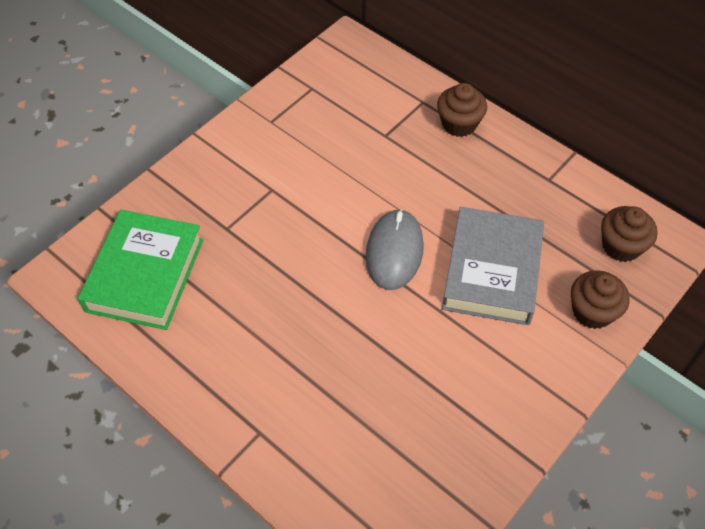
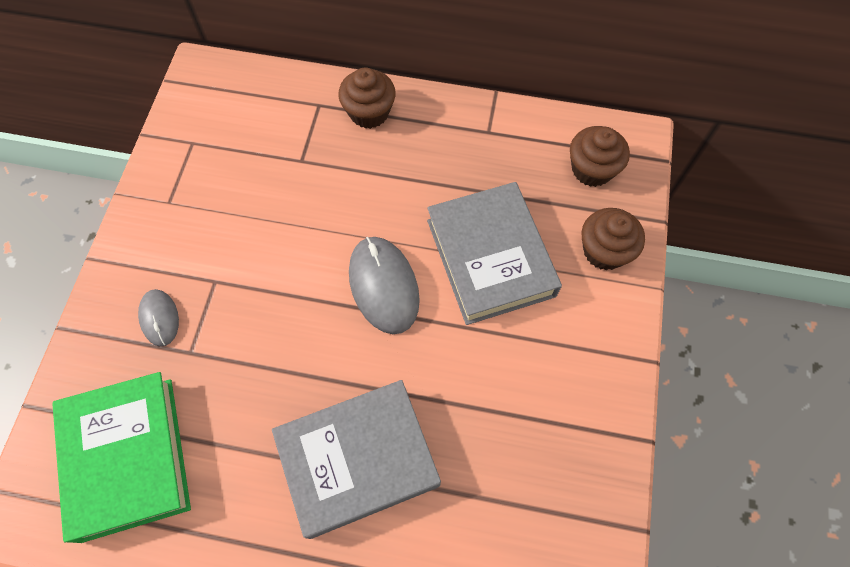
camera: 30 degrees left, 10 degrees up
(219, 195) = (159, 318): none -> grey mouse
(301, 360) = (358, 460): none -> grey book

